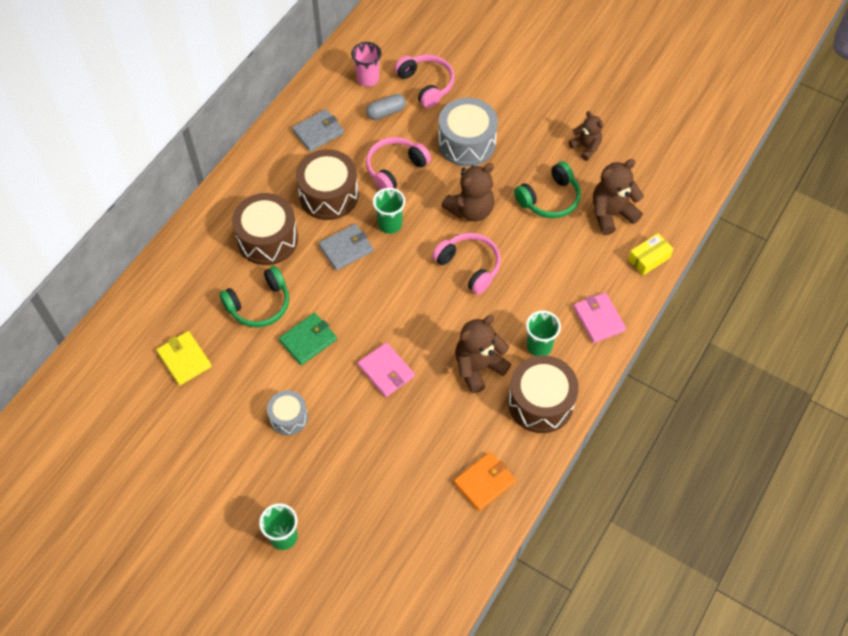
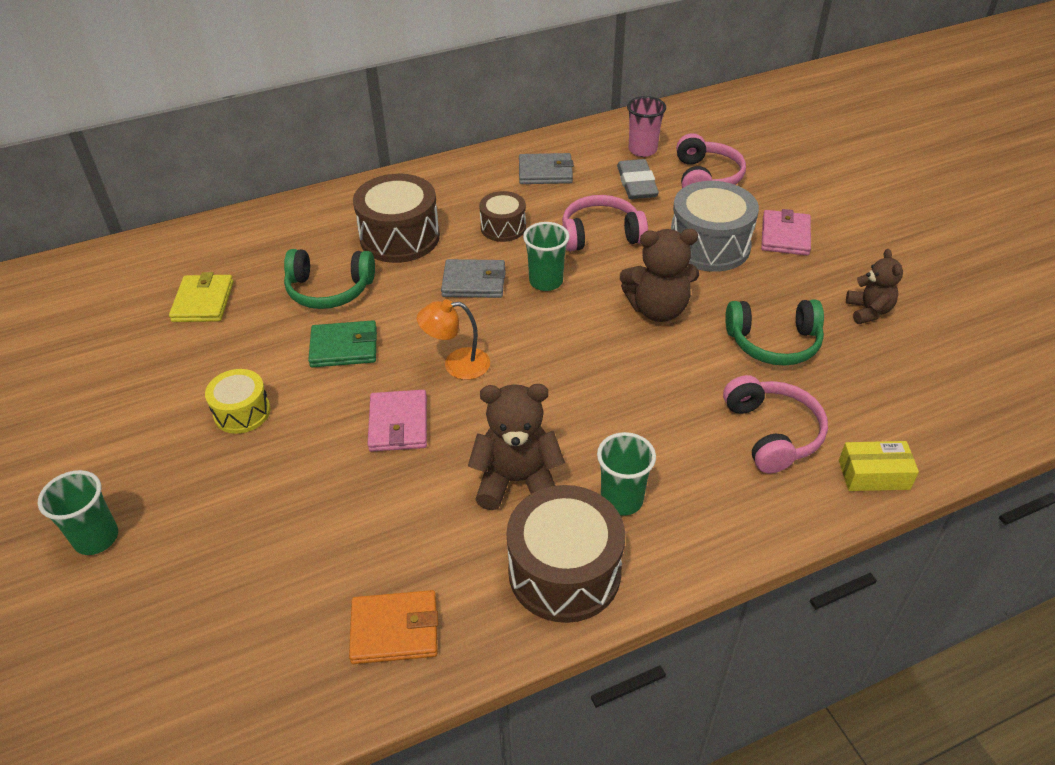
camera: 35 degrees right, 15 degrees down
(289, 417) = (242, 412): grey drum -> yellow drum
(328, 195) = (503, 227): brown drum -> brown drum, size x0.58
(386, 112) = (636, 184): grey capsule -> grey eraser
(386, 313) = (457, 364): none -> orange lamp
(469, 266) = (605, 365): pink headphones -> pink headphones (772, 433)
(598, 319) = (737, 511): pink wallet -> pink wallet (785, 236)
(611, 213) = (853, 396): brown teddy bear -> none

